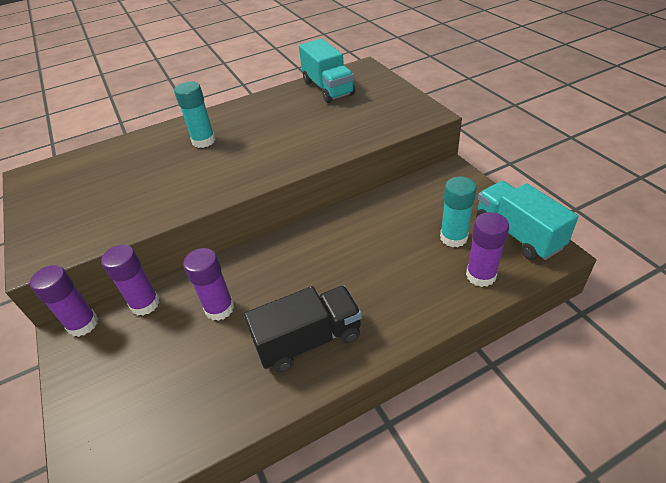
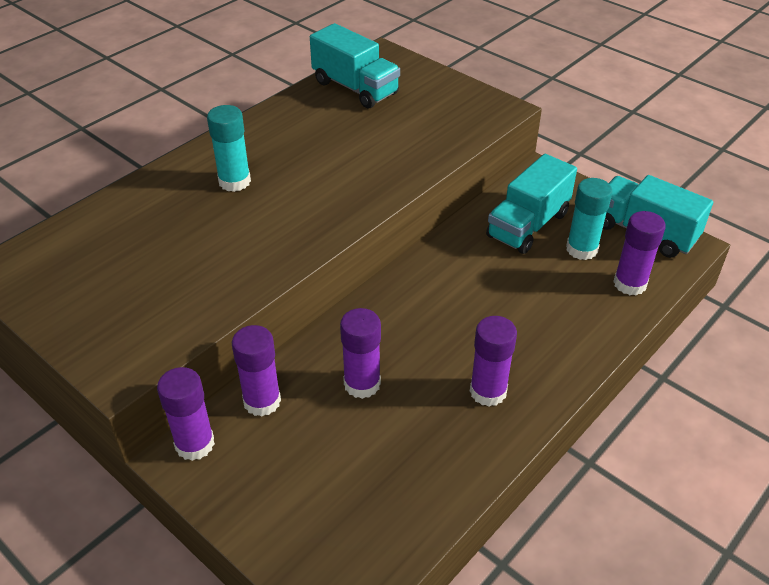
camera: 25 degrees left, 0 degrees up
(308, 340) = (488, 391): black truck -> purple glue stick
(419, 210) = (528, 225): none -> turquoise truck

